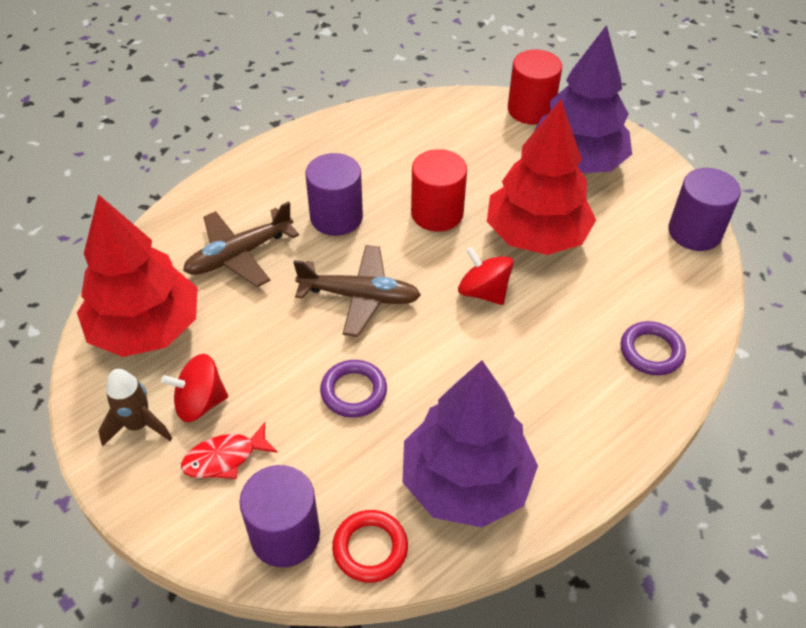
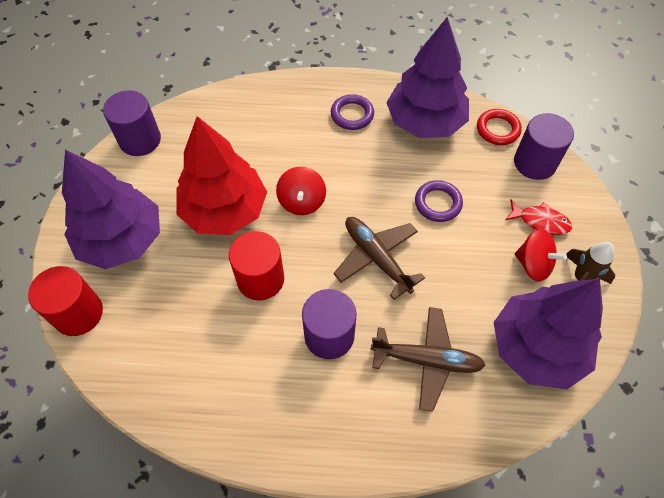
camera: 135 degrees left, 10 degrees up
(146, 328) = (536, 348): red tree -> purple tree
(651, 351) = (262, 106): purple ring -> purple ring (352, 115)

